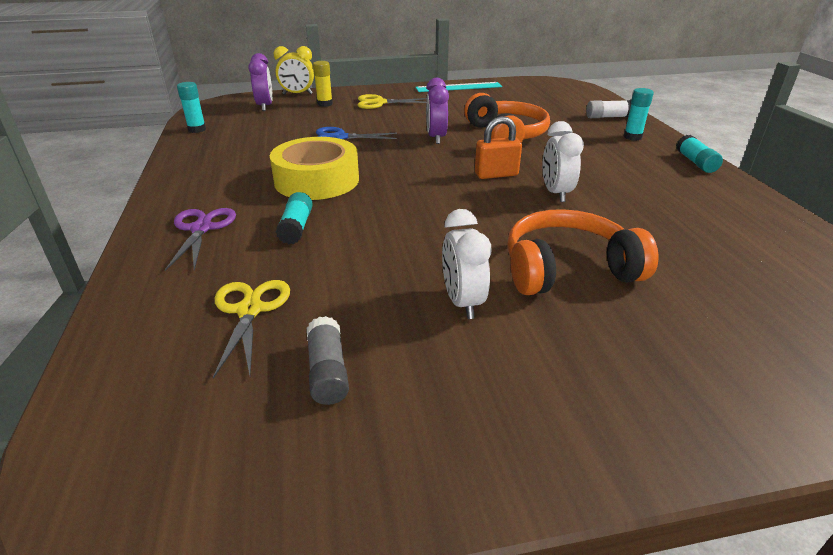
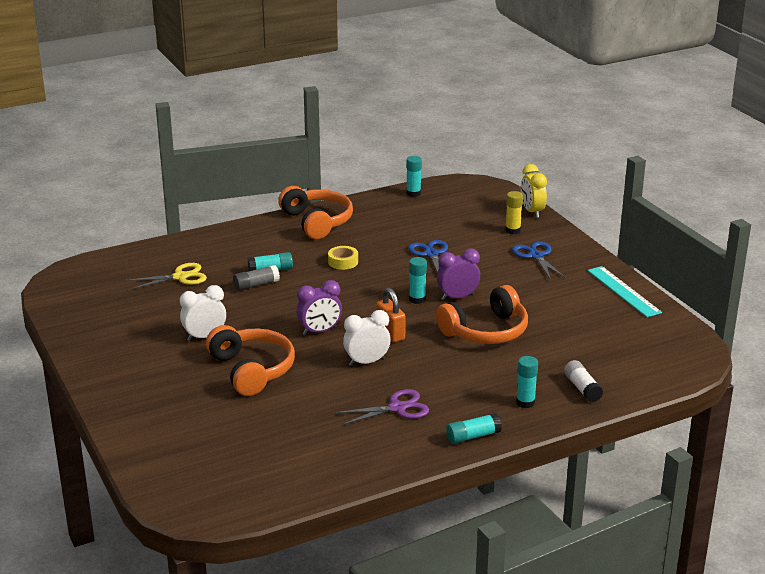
camera: 75 degrees right, 5 degrees down
(197, 184) = (317, 222): none -> orange headphones
(201, 228) = (257, 241): purple scissors -> purple scissors (397, 408)
(265, 106) = (486, 206): purple clock -> purple clock (319, 331)
(317, 180) = (343, 262): yellow tape -> yellow tape, size x0.46
(328, 371) = (138, 308): grey glue stick -> grey glue stick (256, 285)
(379, 103) = (536, 256): yellow scissors -> blue scissors
(430, 154) = (417, 299): none -> turquoise glue stick

